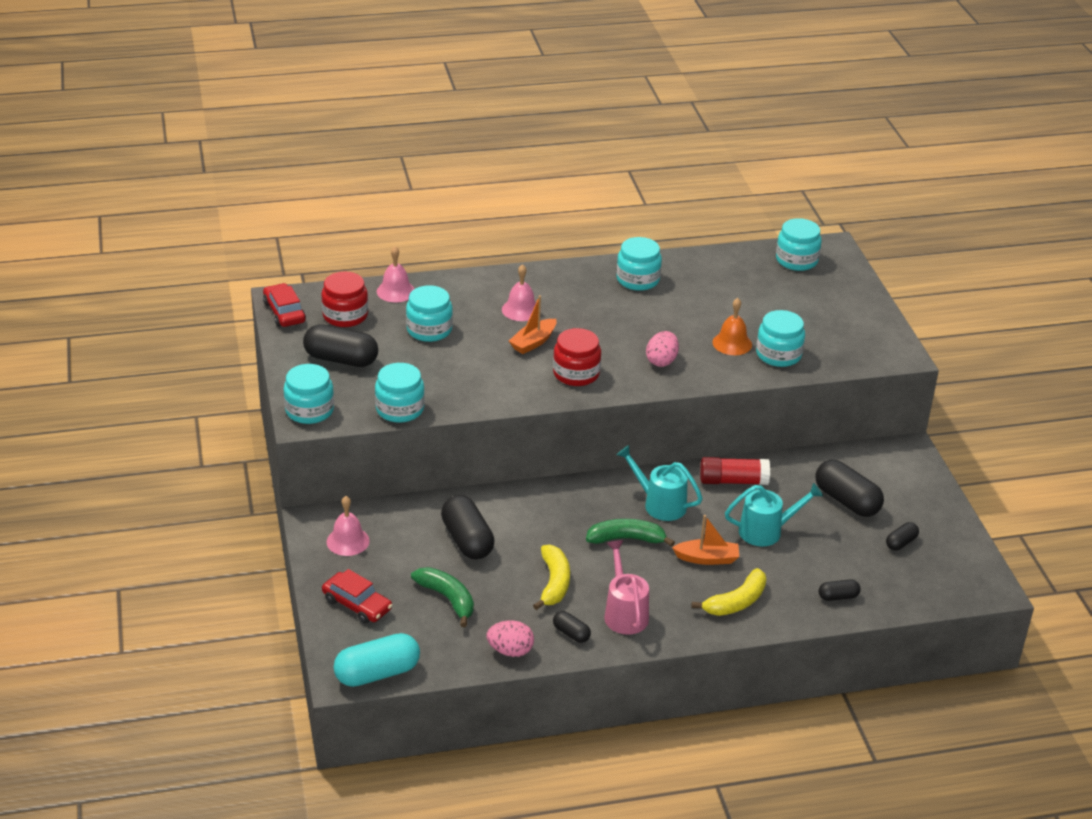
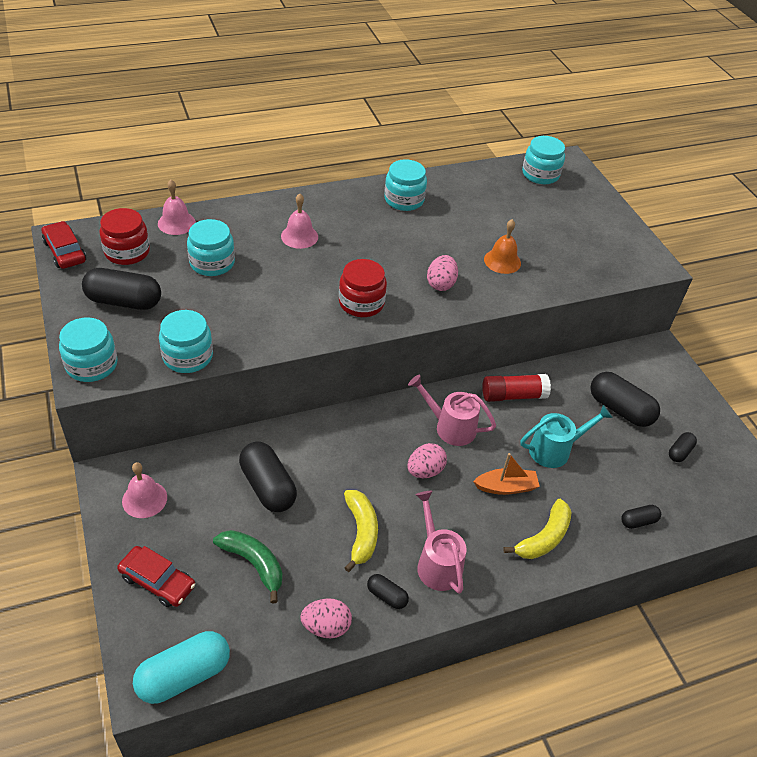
camera: 10 degrees left, 10 degrees up
(533, 342) = (315, 271): orange boat -> none
(626, 539) = (425, 471): green banana -> pink egg
(659, 504) = (450, 427): turquoise watering can -> pink watering can
(778, 355) = (547, 270): turquoise jar -> none

